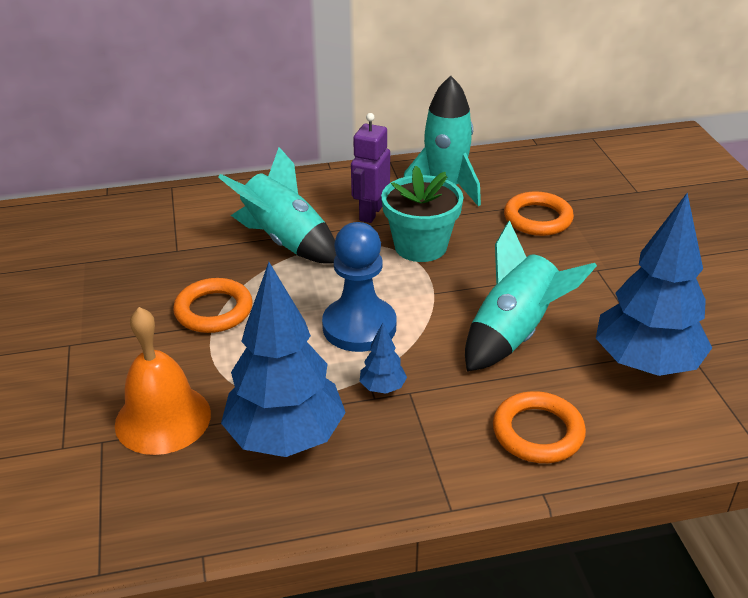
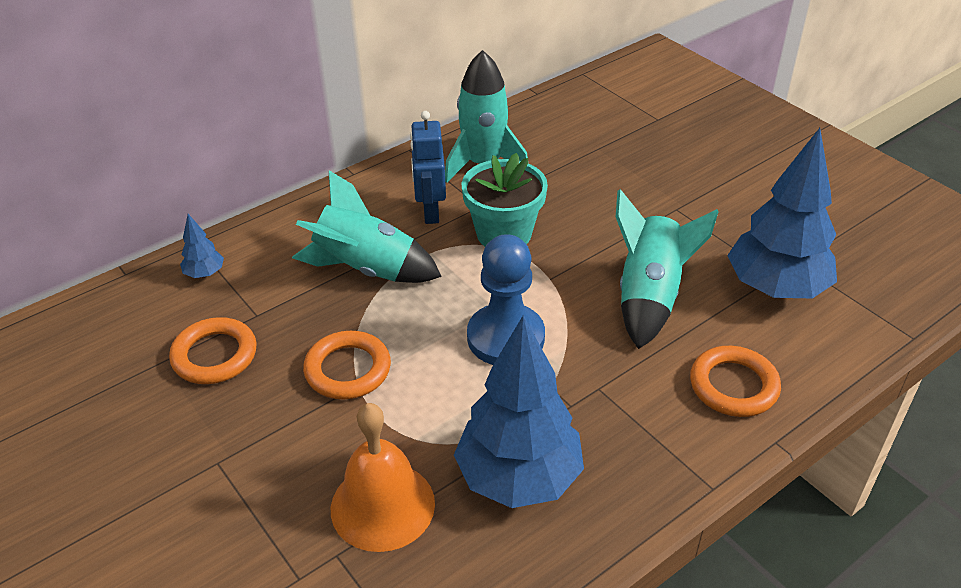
camera: 25 degrees left, 5 degrees up
(370, 213) = (430, 212): purple robot -> blue robot
(382, 388) = (571, 393): blue tree -> blue tree (205, 274)
(537, 219) = (591, 172): orange ring -> orange ring (214, 355)

